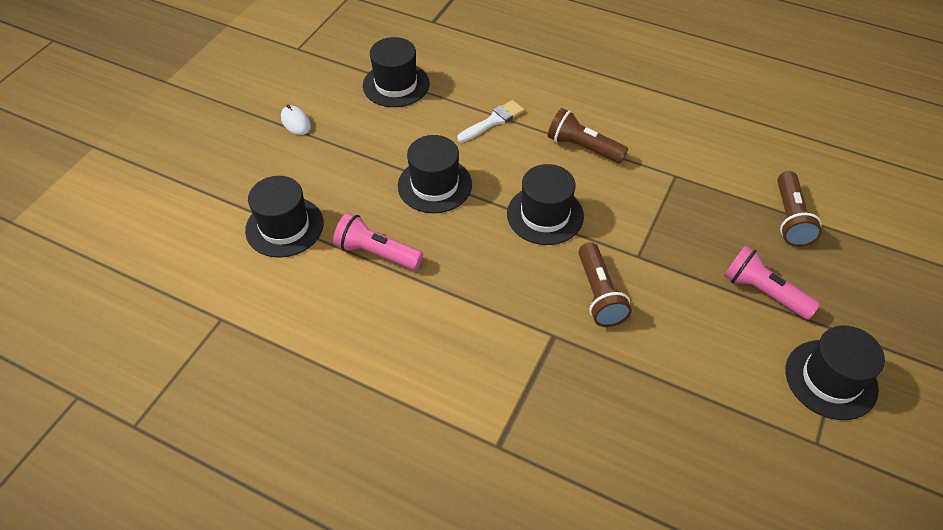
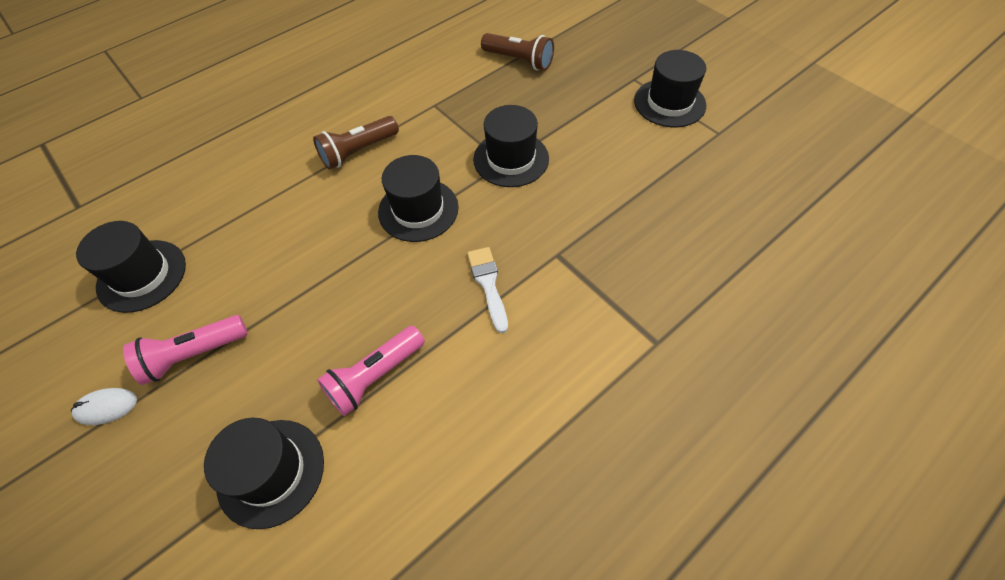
camera: 65 degrees left, 5 degrees up
(435, 185) = (318, 288): black hat -> black hat (511, 159)
(493, 121) = (271, 206): white brush -> white brush (488, 284)
(599, 294) = (529, 205): brown flashlight -> none
(763, 292) = (578, 104): pink flashlight -> pink flashlight (193, 355)

